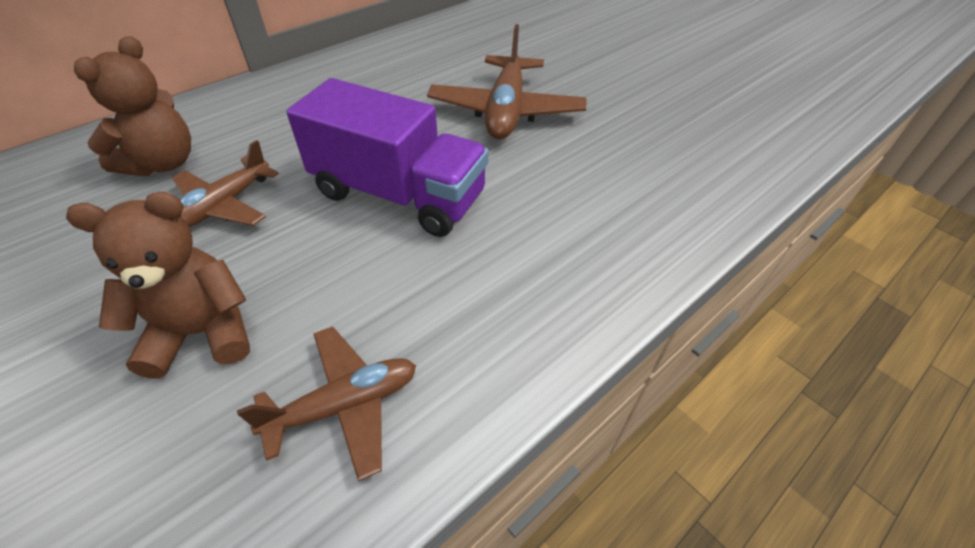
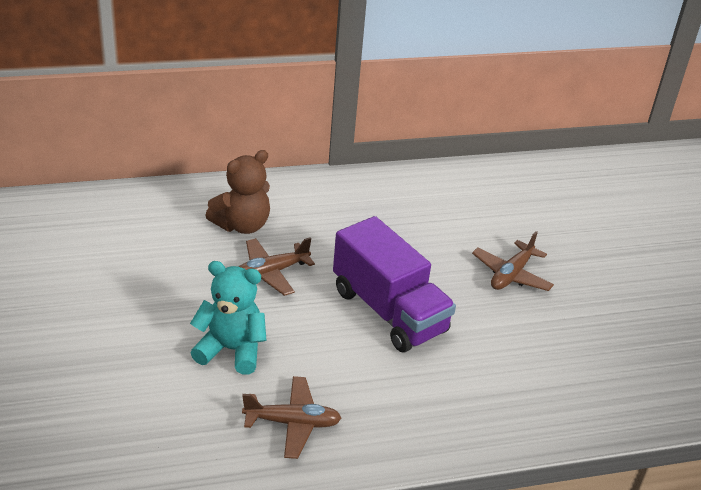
camera: 25 degrees right, 10 degrees down
(202, 332) = (231, 350): brown teddy bear -> turquoise teddy bear
(506, 111) = (511, 274): brown plane -> brown plane, size x0.64

